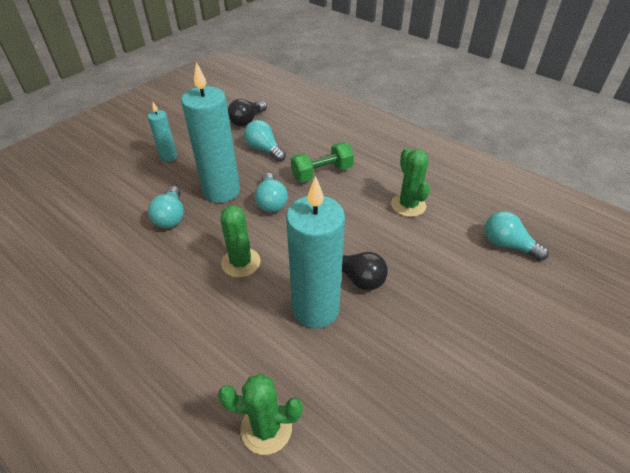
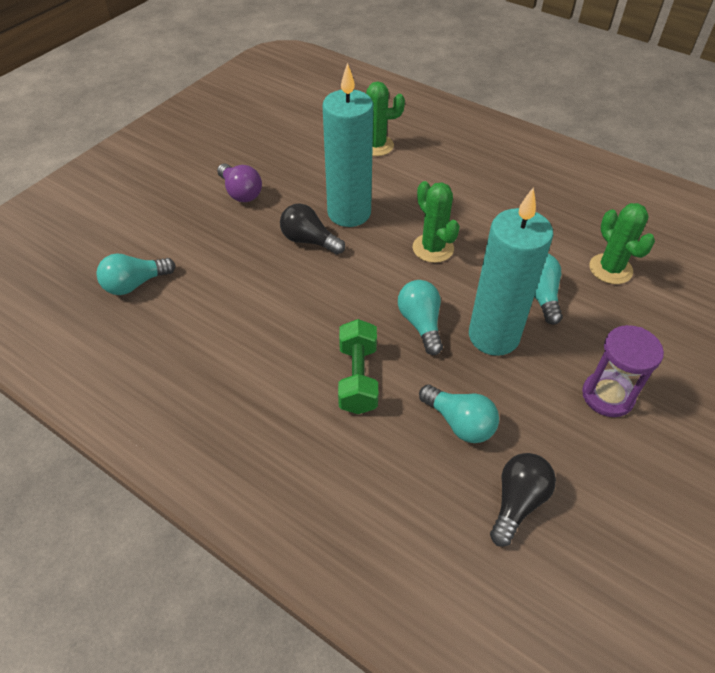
camera: 175 degrees right, 5 degrees up
(168, 156) = (607, 396): turquoise candle -> purple hourglass
(322, 173) = (358, 378): green dumbbell -> green dumbbell turned 60 degrees counterclockwise
(408, 205) = (239, 330): green cactus -> green cactus (610, 269)
(441, 348) = (241, 192): none -> purple light bulb
(507, 245) = (135, 284): turquoise light bulb -> turquoise light bulb turned 120 degrees clockwise

